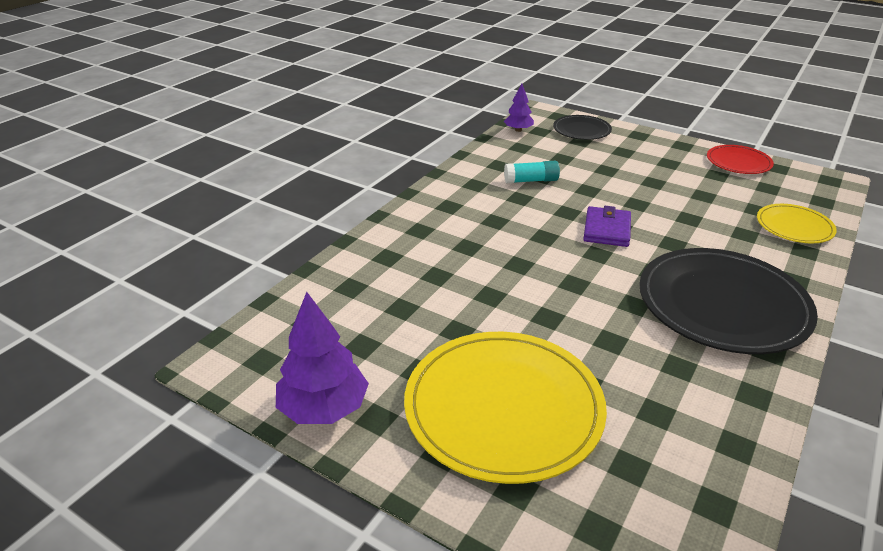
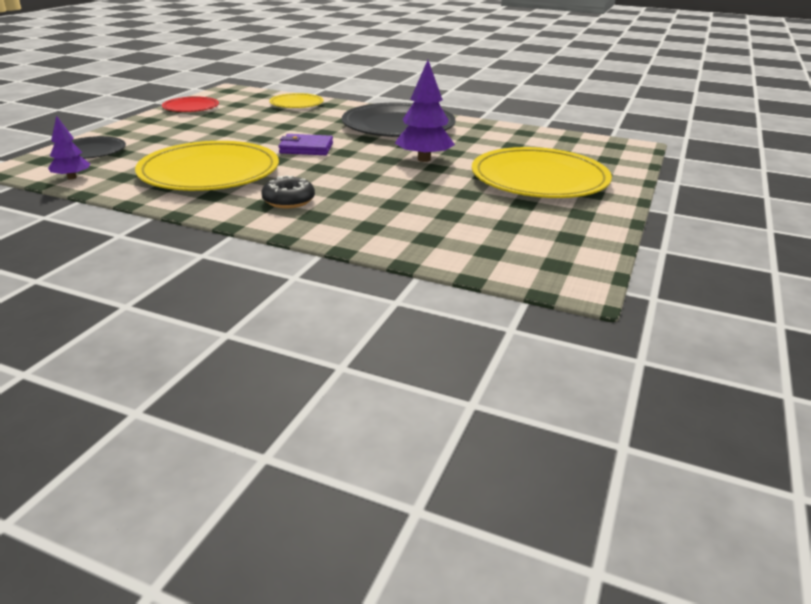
camera: 100 degrees left, 5 degrees down
(324, 408) = (588, 232): purple tree -> purple tree (424, 159)
(455, 218) = (288, 201): none -> black donut
(531, 181) = (209, 172): turquoise glue stick -> yellow plate

